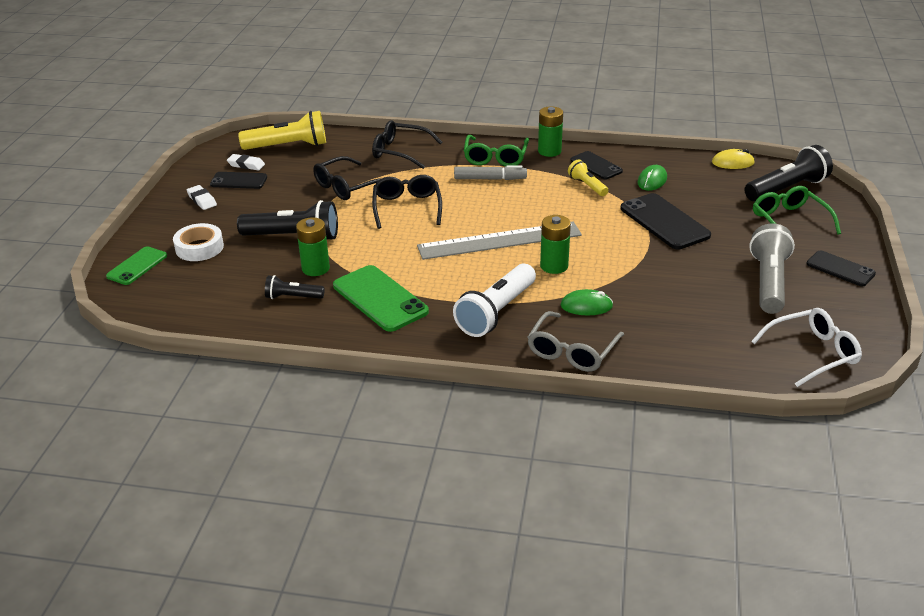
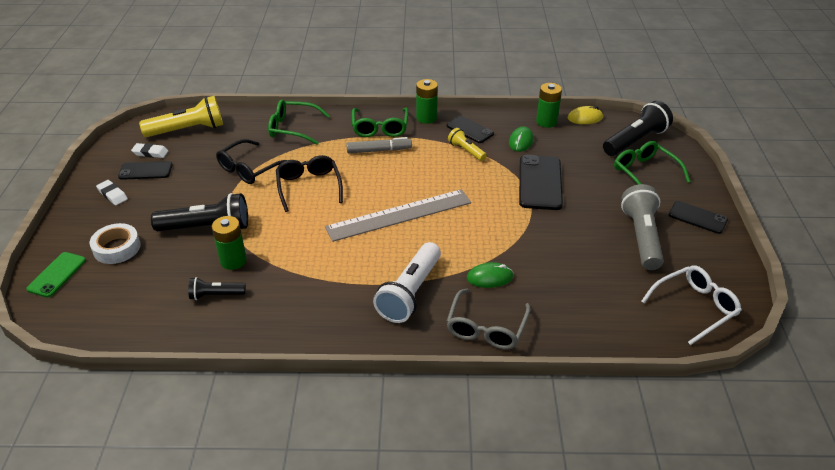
camera: 10 degrees left, 5 degrees up
(380, 299) = (299, 288): green phone -> none
(400, 152) = (293, 128): black glasses -> green glasses
(554, 266) = (453, 237): green battery -> green battery (546, 122)
(664, 222) = (540, 182): black phone -> black phone turned 45 degrees clockwise

